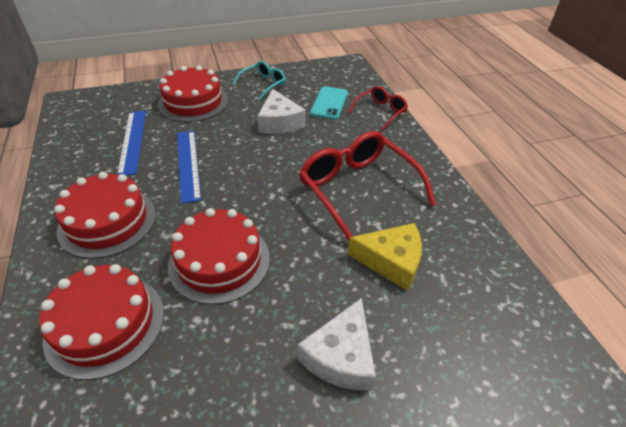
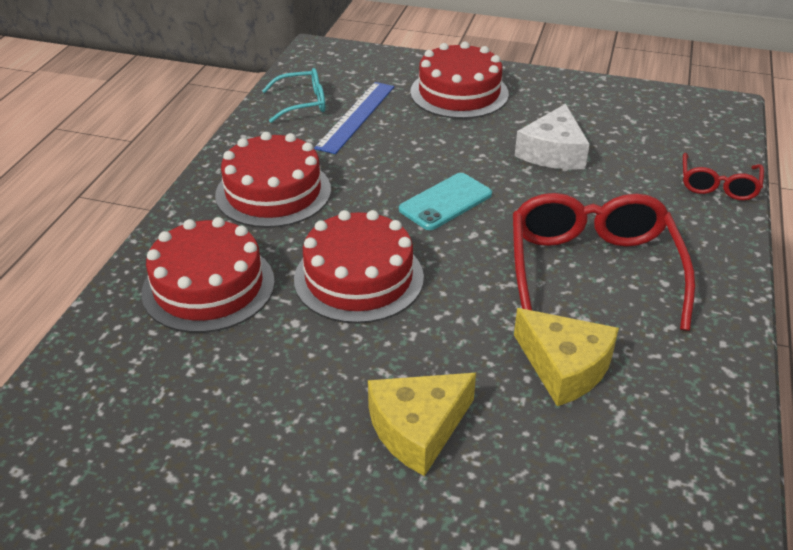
camera: 35 degrees right, 5 degrees down
(188, 164) = (400, 163): blue ruler -> none
(263, 84) = (570, 97): turquoise glasses -> turquoise glasses (302, 103)
(329, 103) = (646, 150): turquoise phone -> turquoise phone (445, 202)
(341, 356) = (418, 429): white cheese -> yellow cheese
(380, 111) = (718, 185): red glasses -> red glasses turned 120 degrees clockwise

